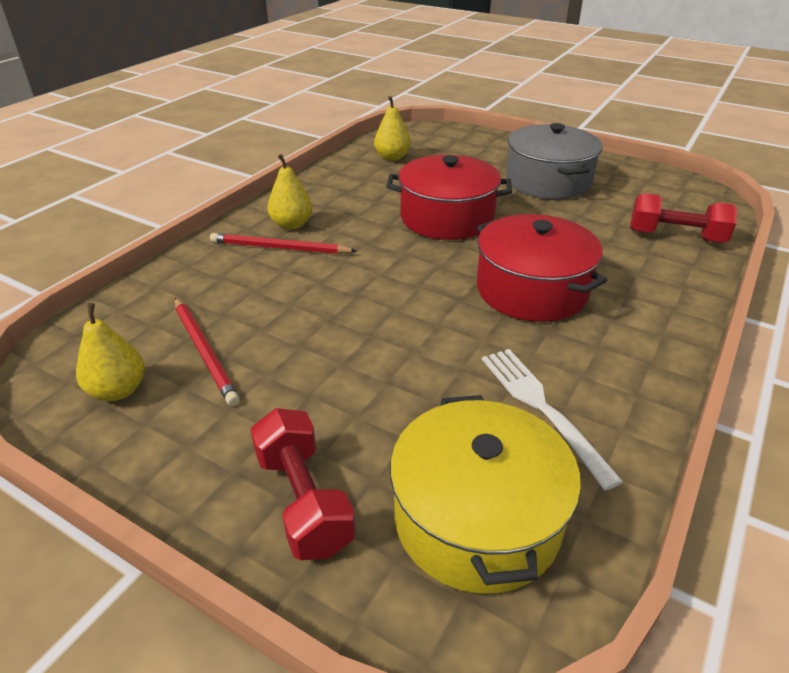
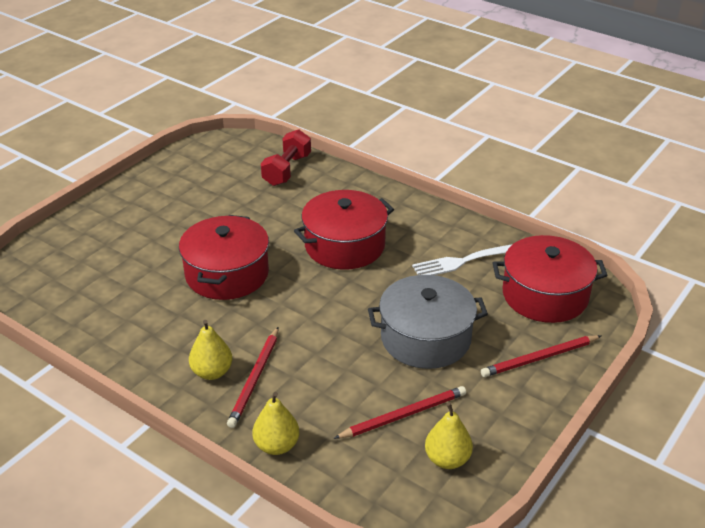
camera: 85 degrees left, 0 degrees up
(303, 501) = (539, 358): red dumbbell -> red pencil
(392, 157) = (83, 298): yellow pear -> yellow pear (276, 445)
(476, 519) = (545, 295): yellow pot -> red pot
(548, 181) = (177, 209): grey pot -> grey pot (425, 338)

